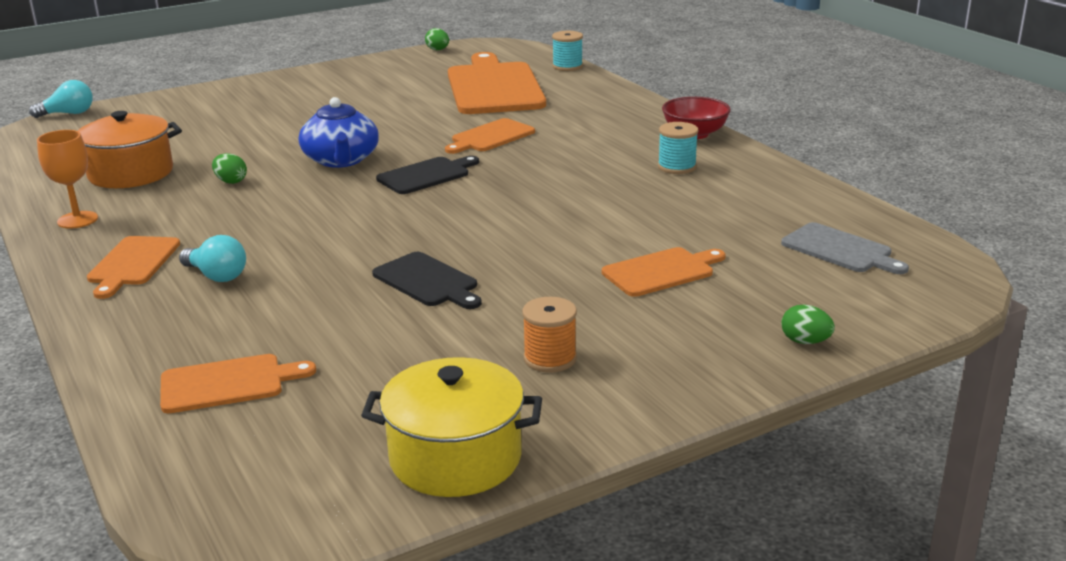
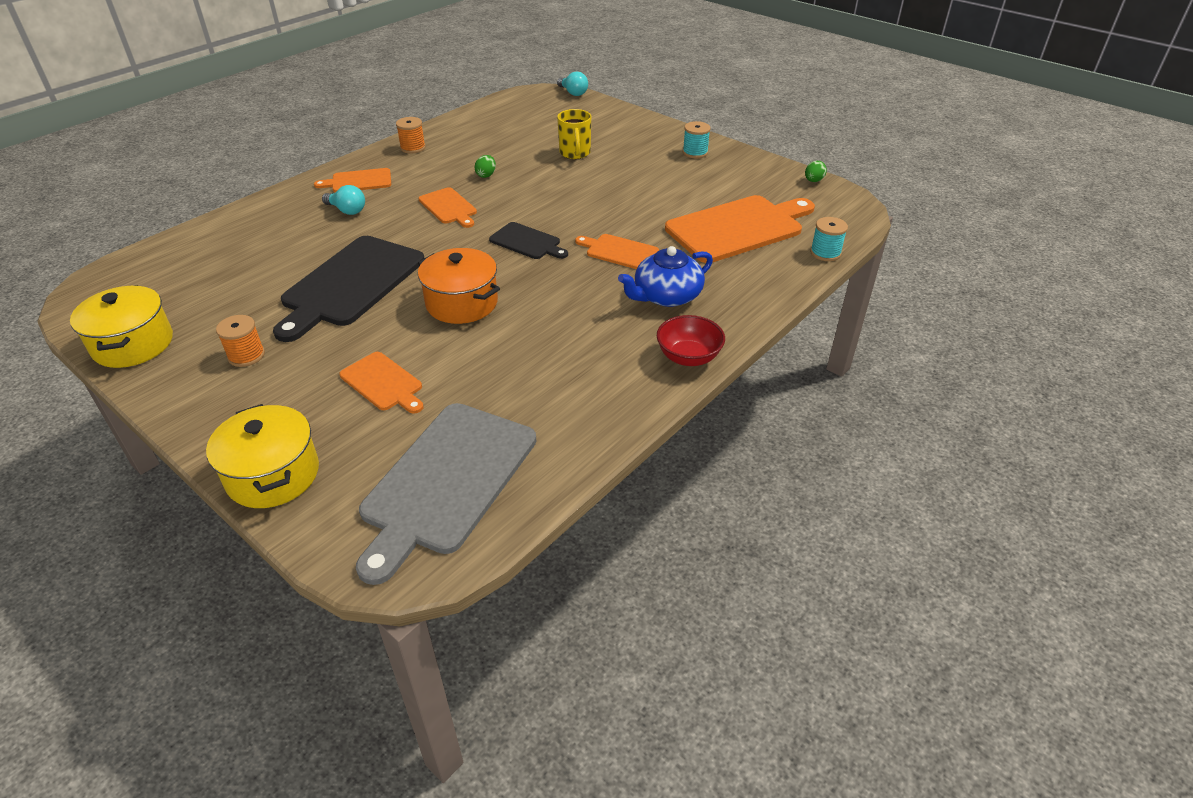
camera: 70 degrees right, 15 degrees up
(77, 220) = (413, 148): orange goblet -> orange spool
(131, 173) = (486, 141): orange pot -> orange pot (462, 303)
(216, 276) = (347, 210): turquoise light bulb -> turquoise light bulb turned 75 degrees counterclockwise
(227, 383) = (219, 251): orange cutting board -> orange cutting board (449, 207)
(240, 131) = (575, 153): none -> yellow mug
(341, 160) = (540, 202): blue teapot -> blue teapot (666, 296)
(427, 281) = (350, 284): black cutting board -> black cutting board, size x1.96
(677, 167) = (599, 359): turquoise spool -> turquoise spool (695, 152)
(805, 341) = (273, 475): green egg -> yellow pot
(840, 250) = (446, 481): grey cutting board -> grey cutting board, size x1.96

